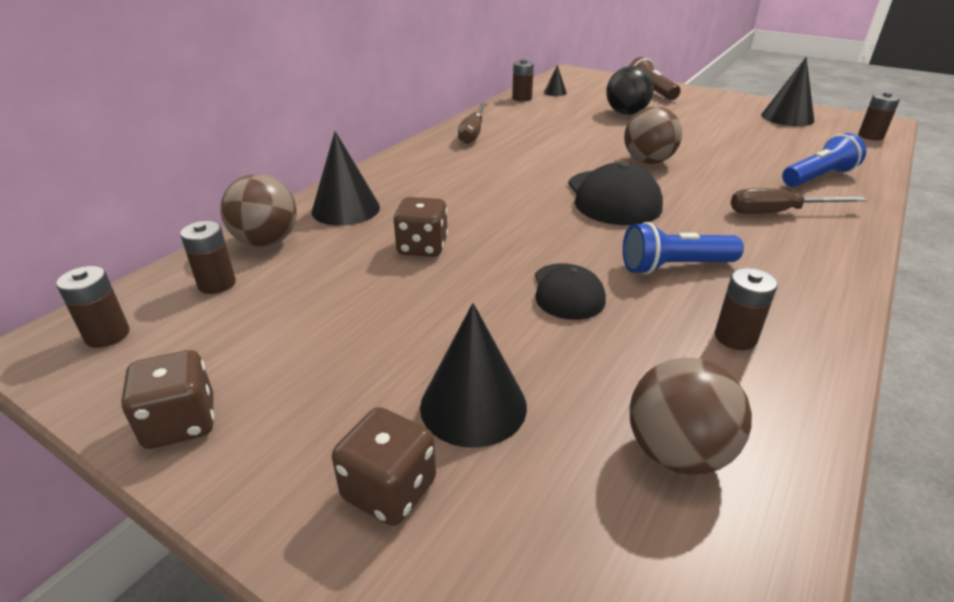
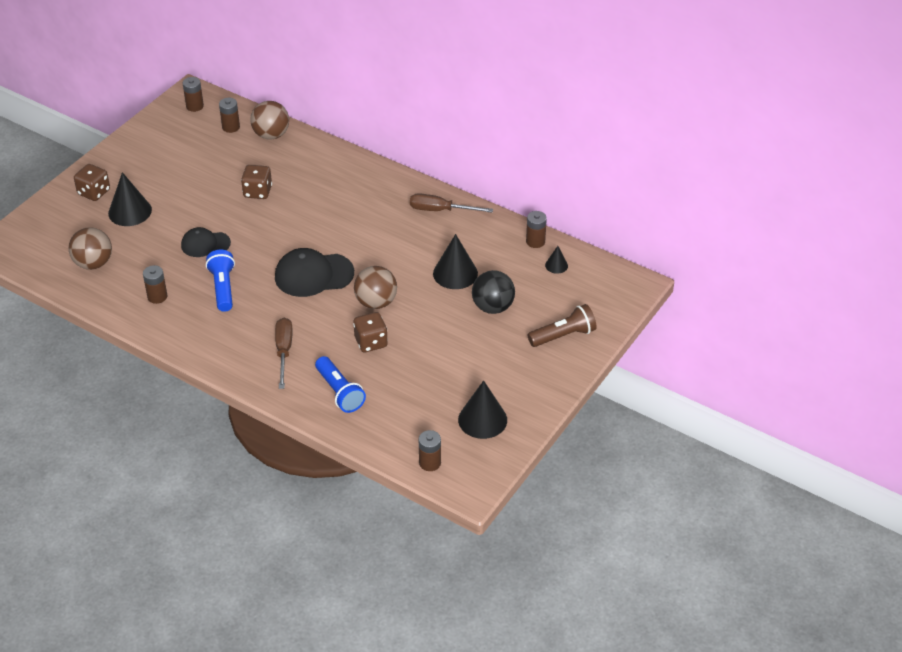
camera: 90 degrees right, 10 degrees up
(181, 423) = (136, 139): brown dice -> brown dice (371, 342)
(346, 209) = (308, 159): black cone -> black cone (455, 273)

